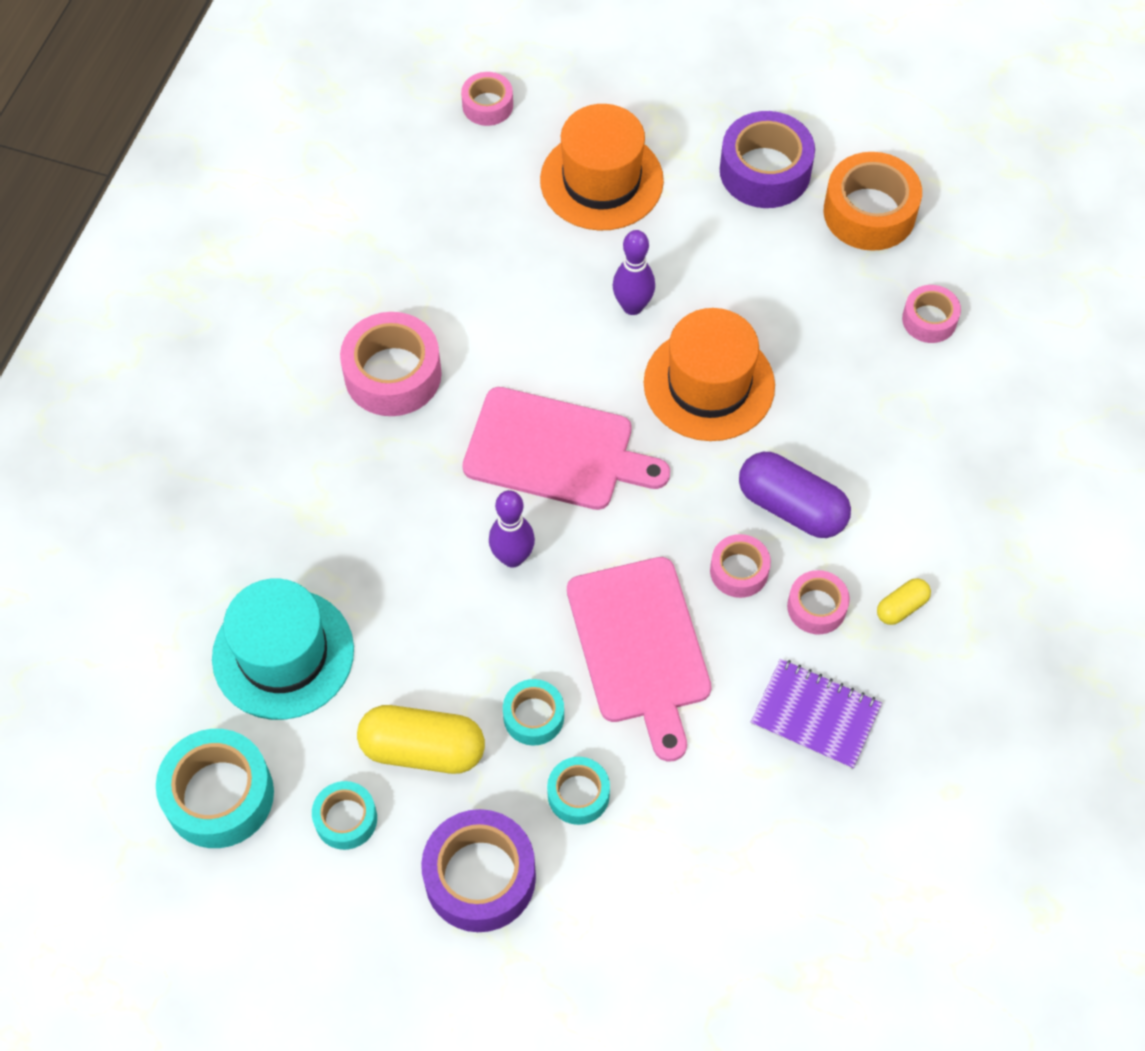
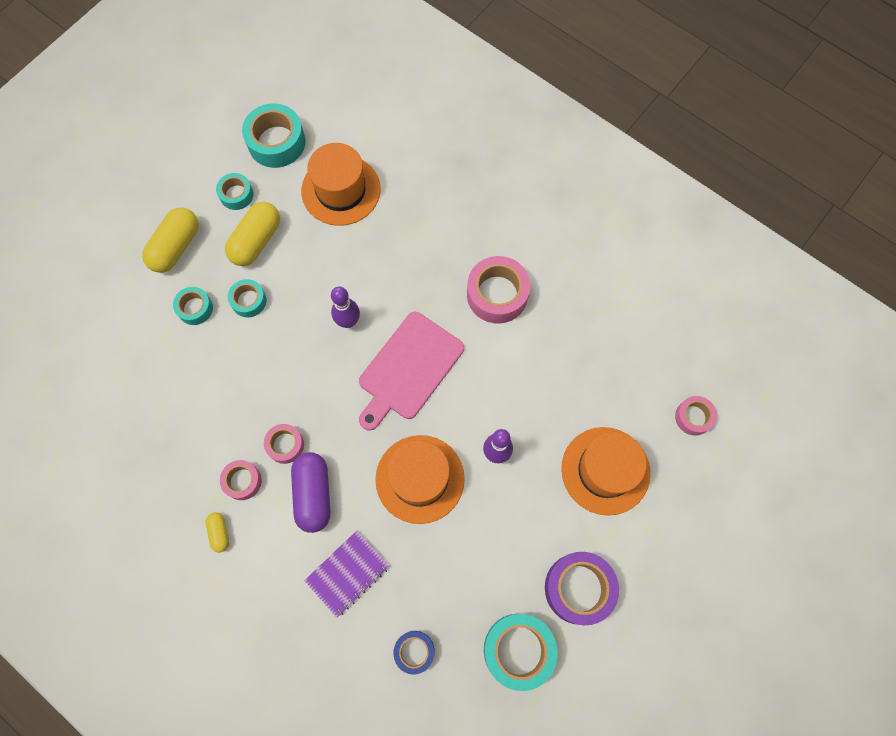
camera: 110 degrees right, 10 degrees up
(283, 654) = (341, 190): turquoise hat -> orange hat
(480, 877) = (176, 247): purple tape -> yellow capsule
(640, 647) = (263, 370): pink cutting board -> none
(791, 507) = (313, 494): purple capsule -> purple capsule turned 60 degrees counterclockwise
(815, 715) = (178, 451): purple notebook -> purple notebook (347, 573)
(869, 212) = (518, 650): orange tape -> turquoise tape
(929, 320) = (414, 651): pink tape -> blue tape

